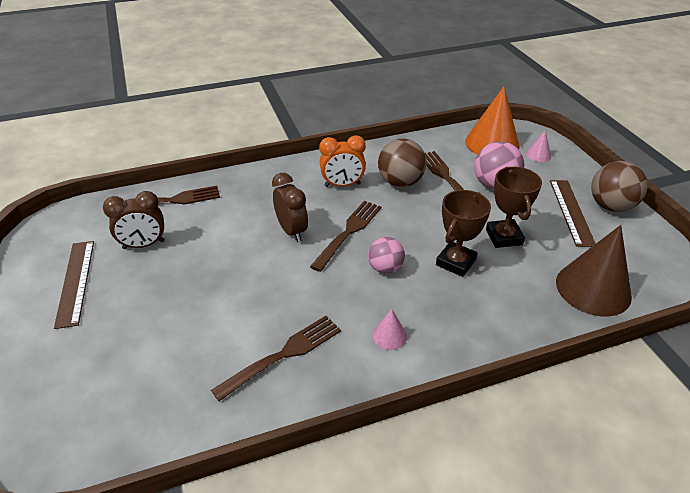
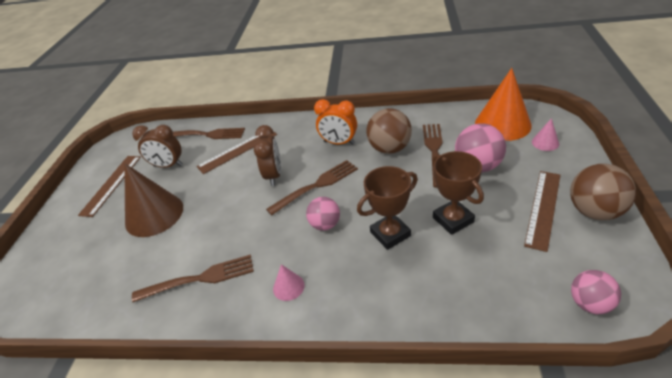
camera: 30 degrees right, 0 degrees up
(226, 212) = (238, 150): none -> brown ruler
(503, 237) = (453, 220): brown trophy -> brown trophy turned 45 degrees counterclockwise
(593, 288) = (513, 296): brown cone -> brown cone (154, 215)
(650, 279) = (589, 303): none -> pink ball

